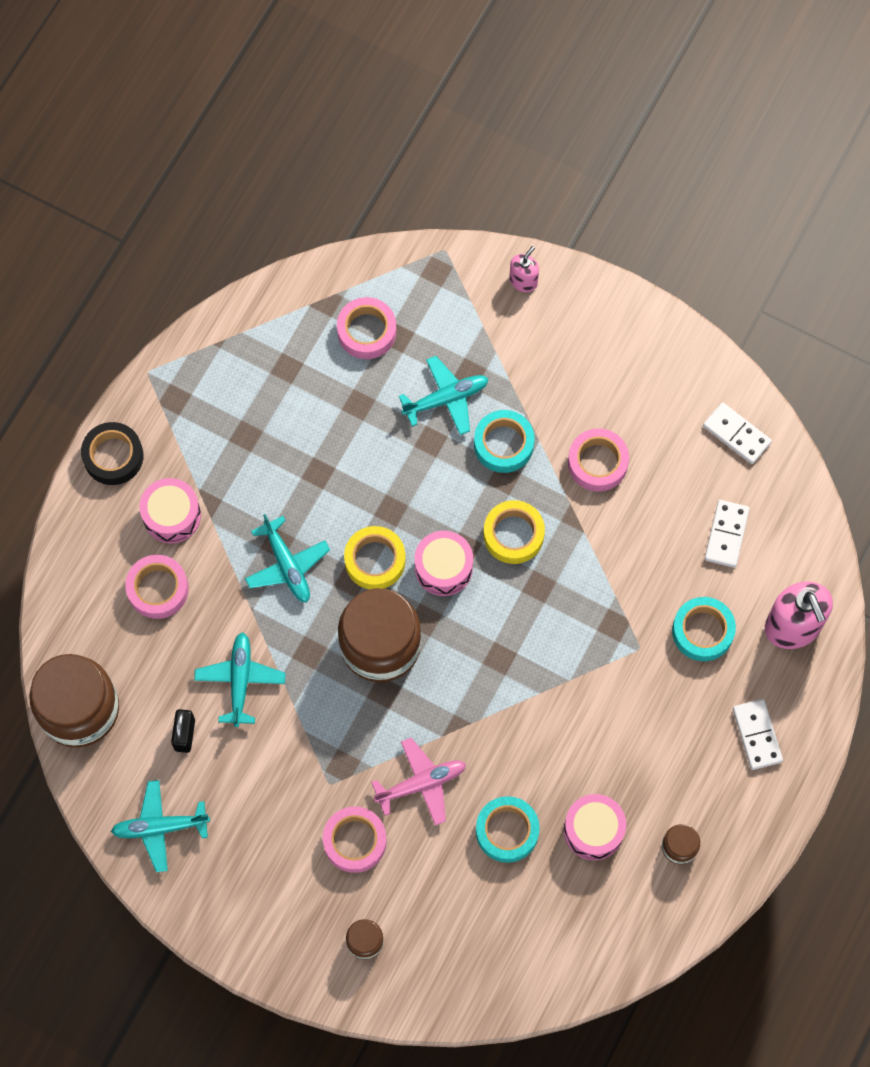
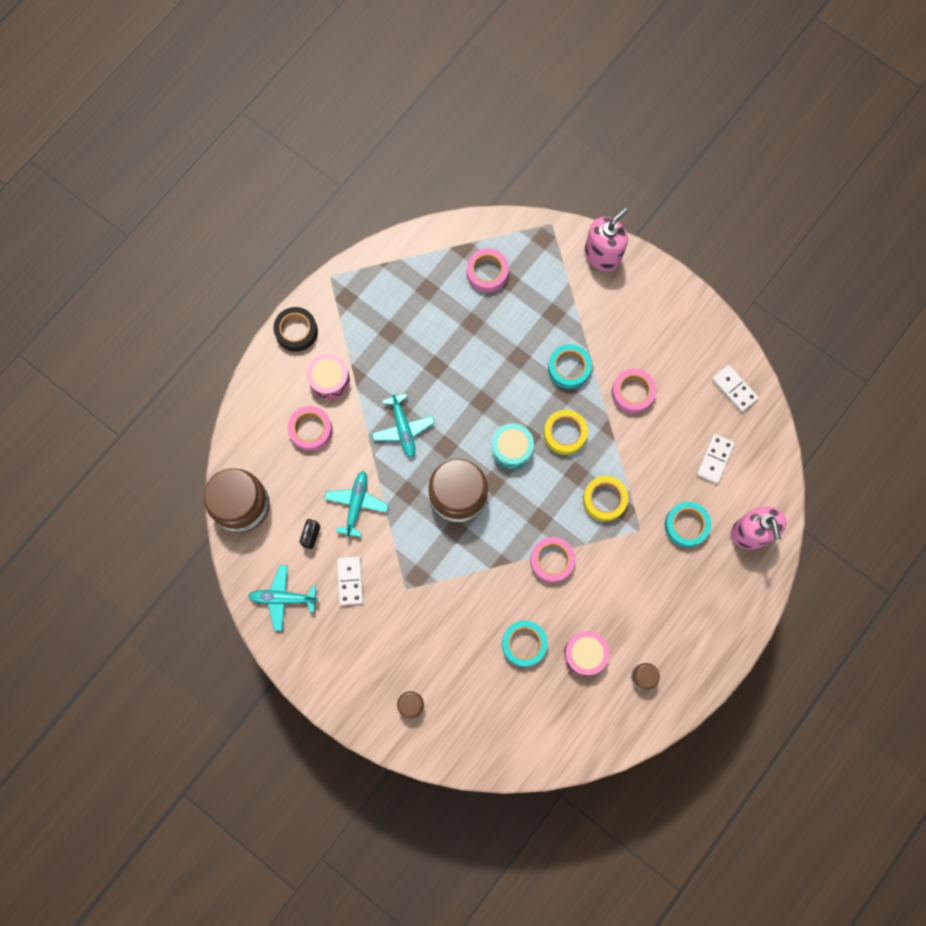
camera: 10 degrees right, 5 degrees up
(355, 841) = (416, 632): pink tape -> pink tape (552, 560)
(375, 560) = (465, 435): yellow tape -> yellow tape (604, 500)
(421, 783) = (470, 599): pink plane -> none
(443, 568) = (511, 449): pink drum -> turquoise drum
(446, 399) = (534, 329): turquoise plane -> none
(523, 281) = (602, 255): pink soap dispenser -> pink soap dispenser, size x1.91
(757, 735) = (712, 606): white domino -> white domino (350, 581)

